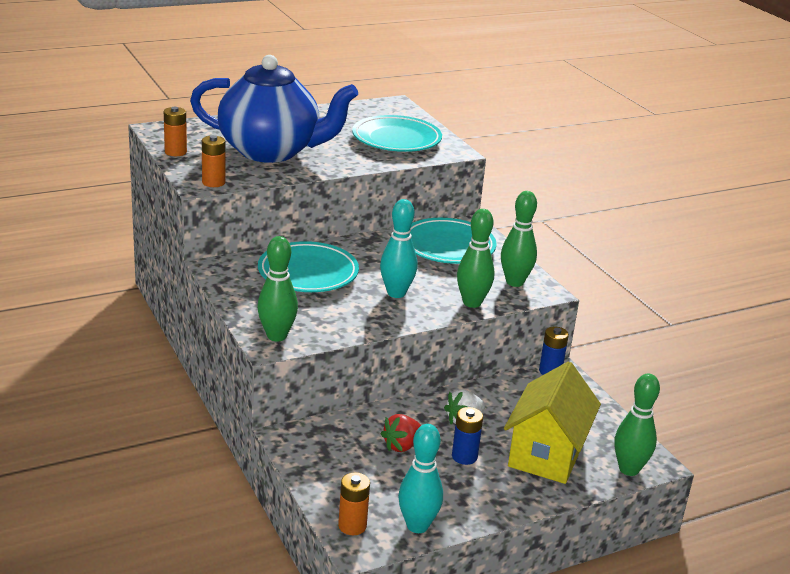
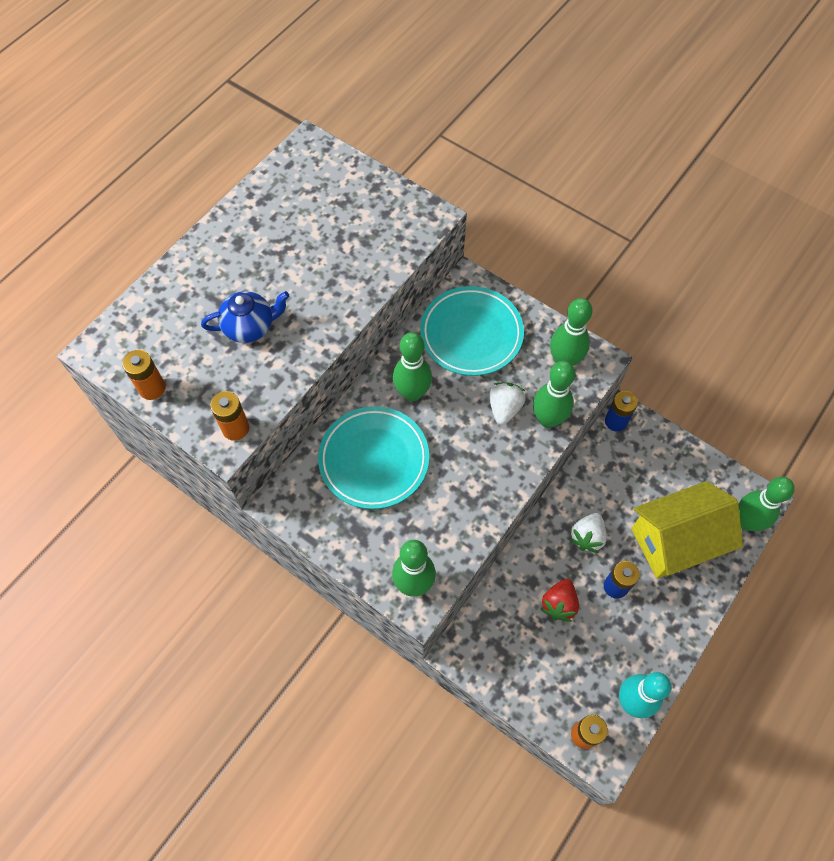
camera: 25 degrees left, 35 degrees up
(271, 151) = (250, 327): blue teapot -> blue teapot, size x0.44
(371, 255) = (412, 393): none -> green bowling pin
(396, 139) = (359, 225): turquoise plate -> none
(396, 293) = (474, 444): turquoise bowling pin -> none
(439, 286) = (504, 408): none -> white strawberry
(546, 453) = (675, 541): yellow house -> yellow house turned 75 degrees clockwise

